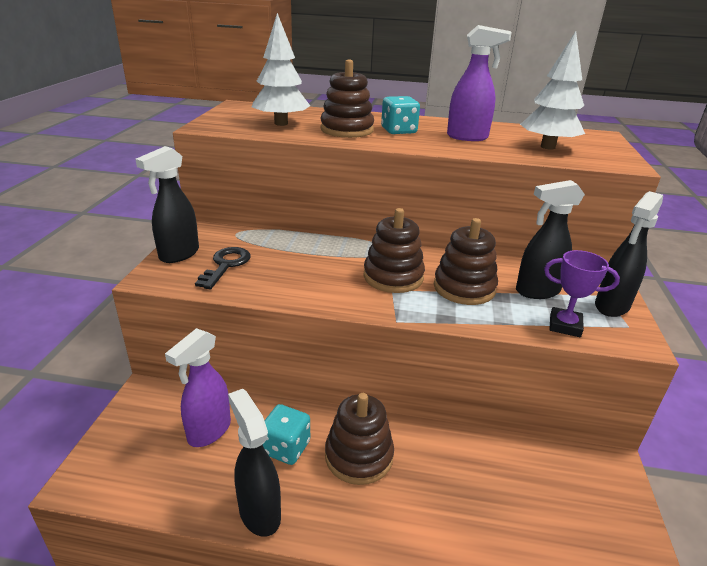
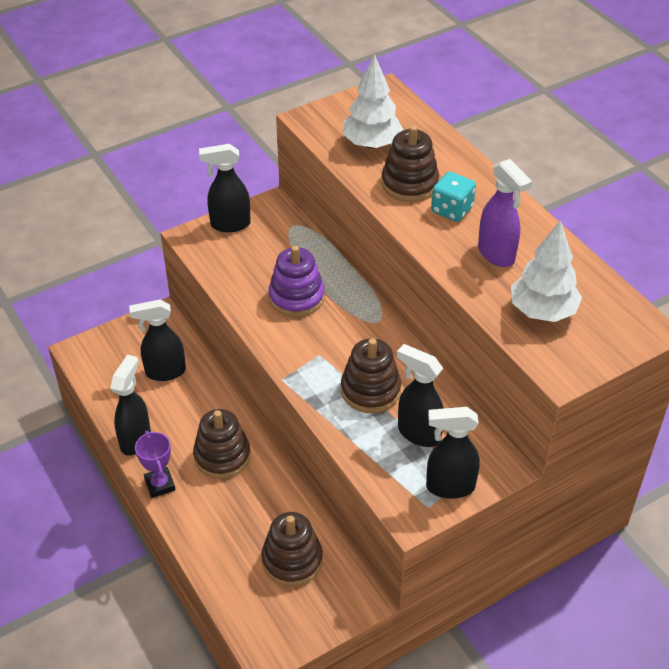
camera: 50 degrees right, 15 degrees up
(208, 432) = (164, 372): purple spray bottle -> black spray bottle
(226, 265) = (246, 255): black key -> none
(286, 448) = (191, 417): turquoise dice -> none
(313, 268) = (296, 297): none -> purple stacking toy
(393, 277) = (337, 344): brown stacking toy -> brown stacking toy (292, 560)
(565, 326) = (382, 469): purple trophy -> purple trophy (160, 484)

